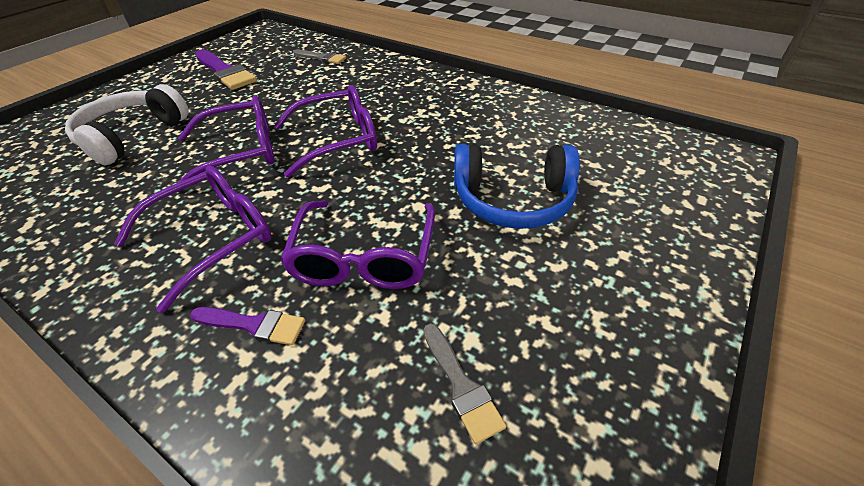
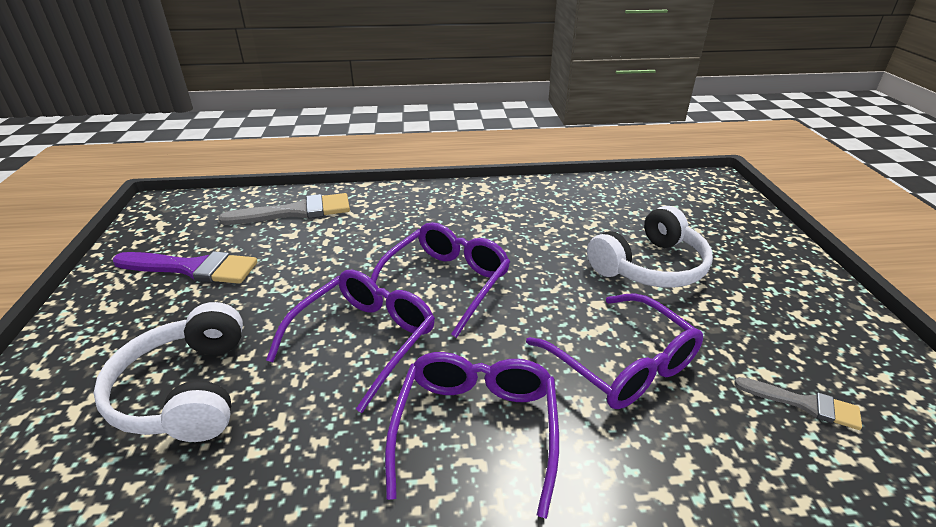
camera: 40 degrees left, 10 degrees down
(254, 325) = (630, 468): purple brush -> none
(322, 58) = (296, 212): grey brush -> grey brush, size x1.73
(513, 200) = (650, 266): blue headphones -> white headphones

